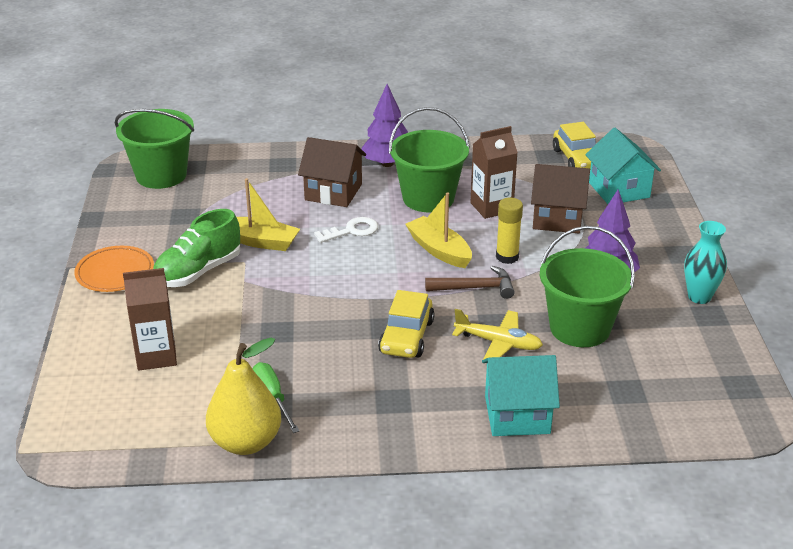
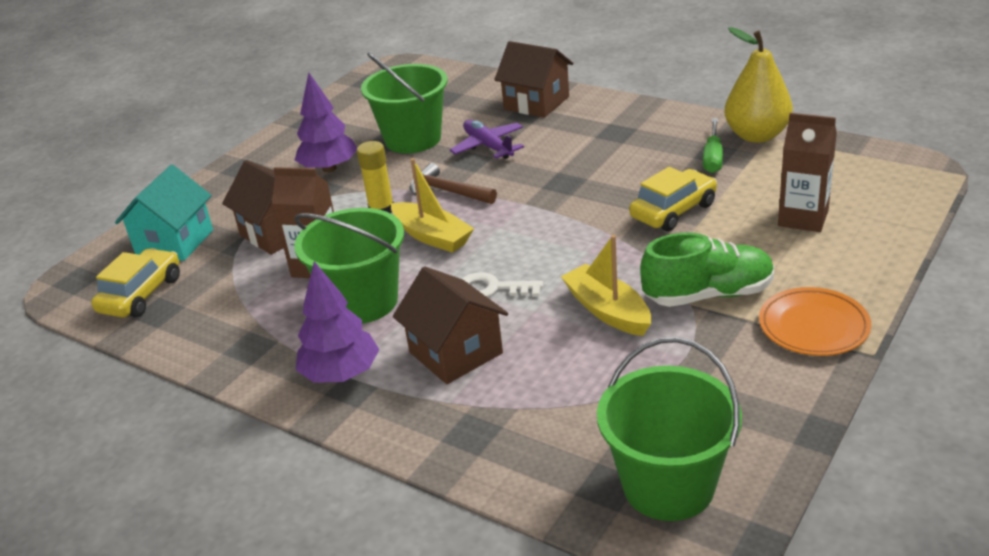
camera: 140 degrees left, 0 degrees up
(406, 337) = (556, 170): yellow car -> yellow car (673, 211)
(439, 250) = (432, 236): yellow boat -> yellow boat turned 45 degrees counterclockwise
(498, 343) = (488, 146): yellow plane -> purple plane
(517, 415) = (536, 103): turquoise house -> brown house
(699, 297) = (292, 134): turquoise vase -> none

